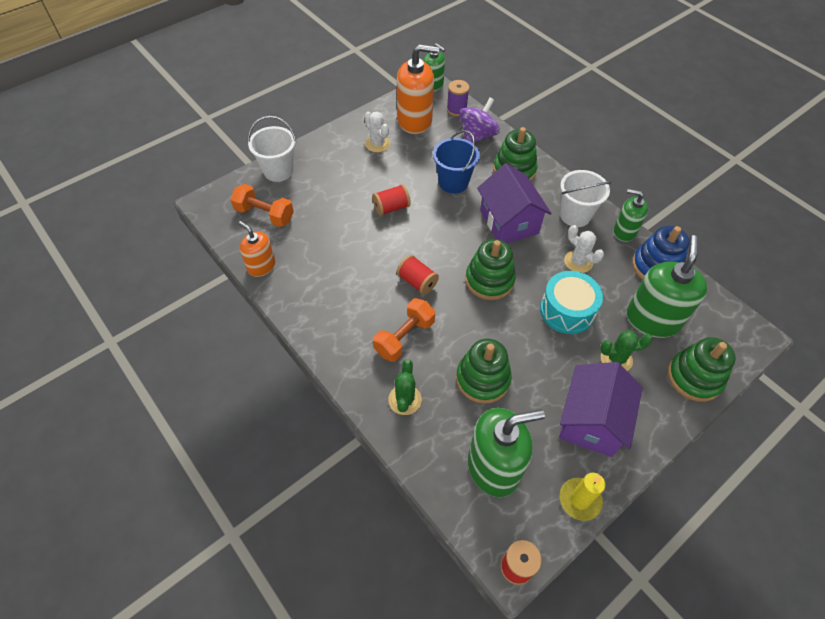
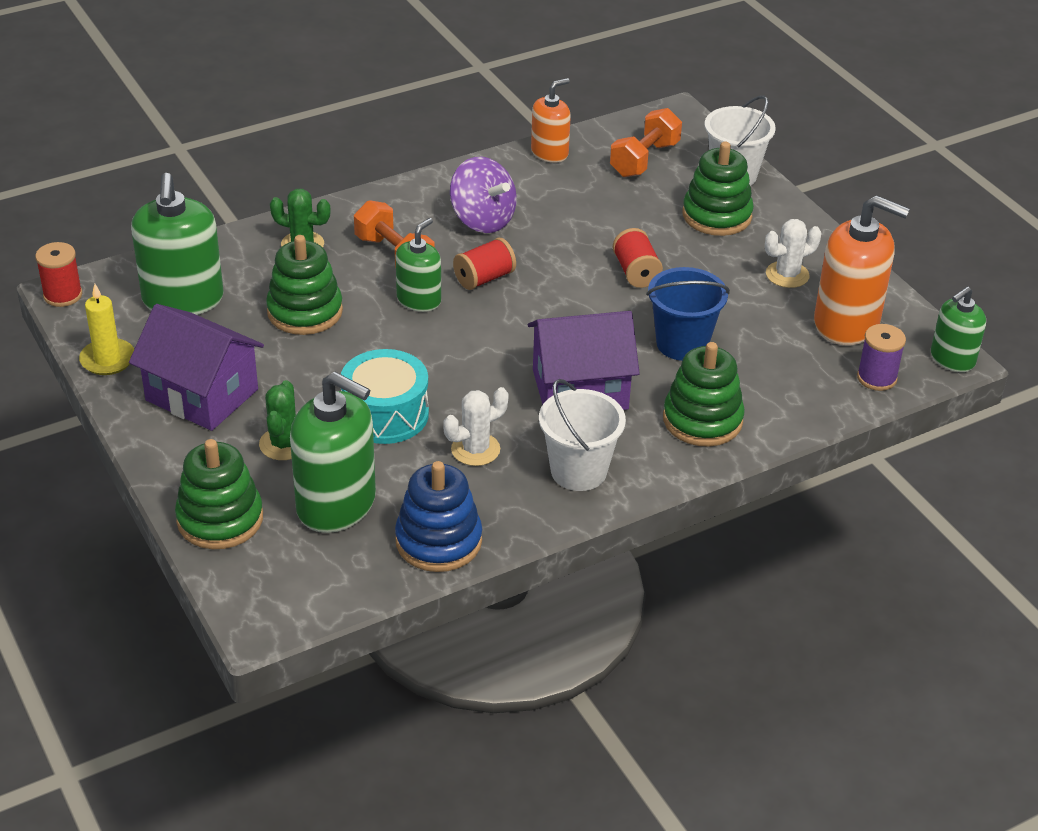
camera: 100 degrees right, 15 degrees down
(414, 120) = (846, 323): orange soap dispenser -> orange soap dispenser turned 75 degrees counterclockwise
(477, 136) = (799, 391): purple spinning top -> purple spinning top (482, 220)
(489, 280) = (466, 347): green stacking toy -> green stacking toy (717, 215)
(624, 231) = (527, 524): green soap dispenser -> green soap dispenser (419, 300)

